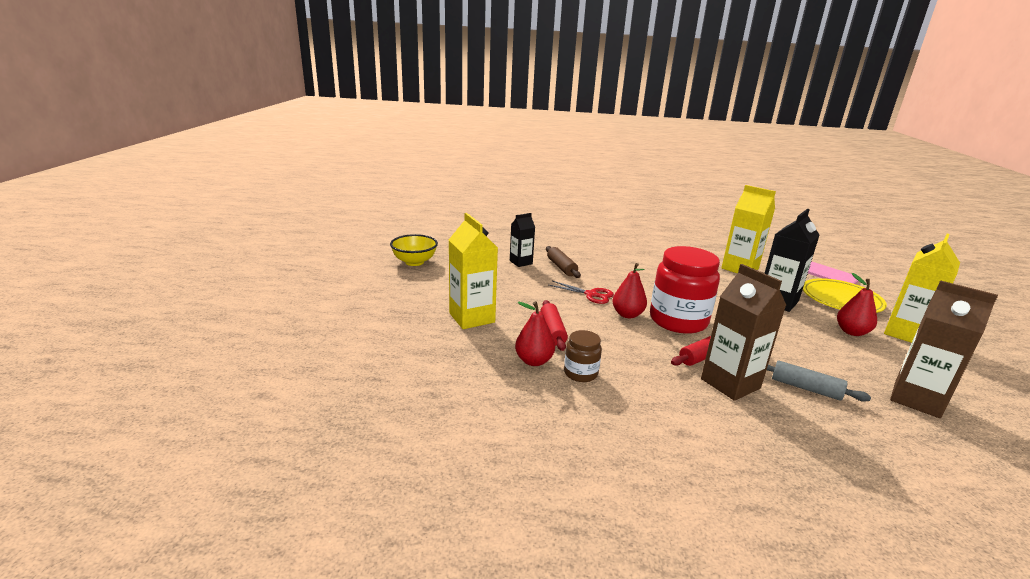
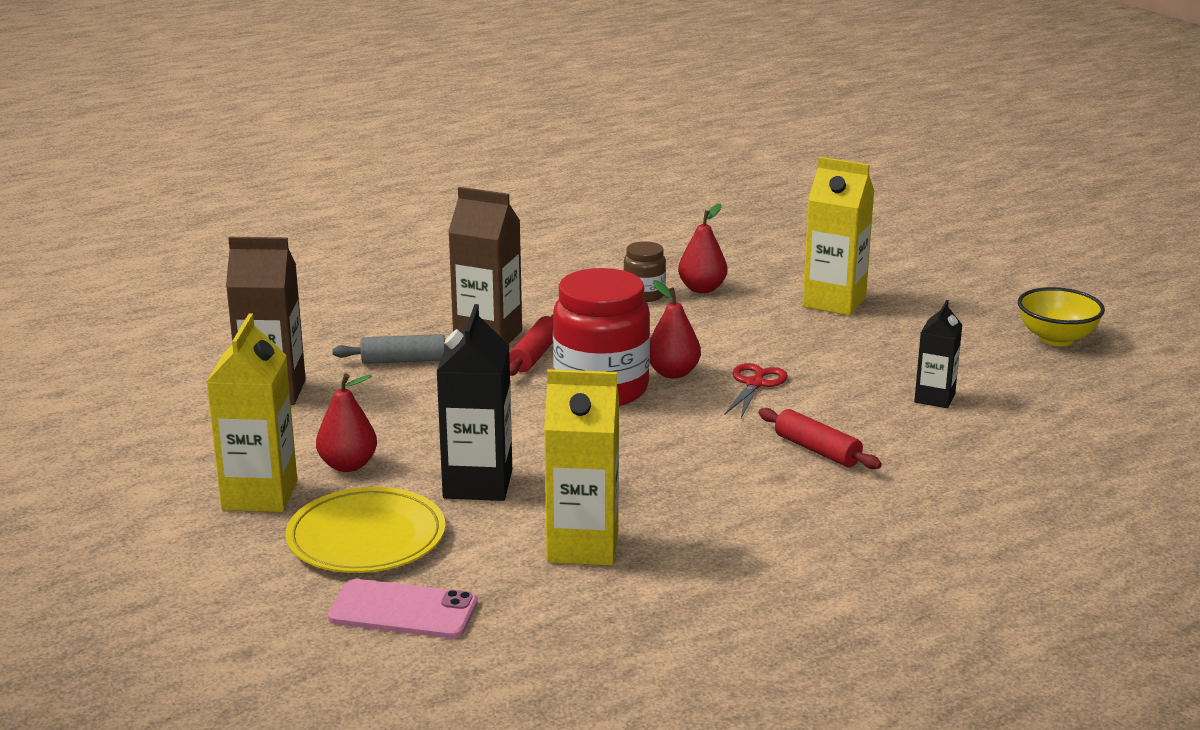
camera: 145 degrees right, 0 degrees up
(552, 331) = (729, 321): red rolling pin -> red rolling pin (817, 450)
(561, 267) = (865, 414): brown rolling pin -> none
(591, 294) = (755, 384): red scissors -> red scissors turned 120 degrees clockwise

